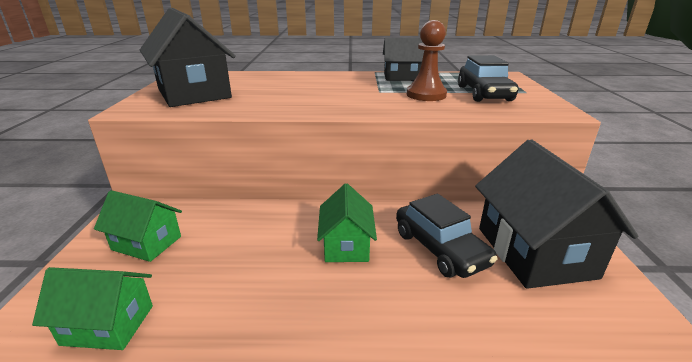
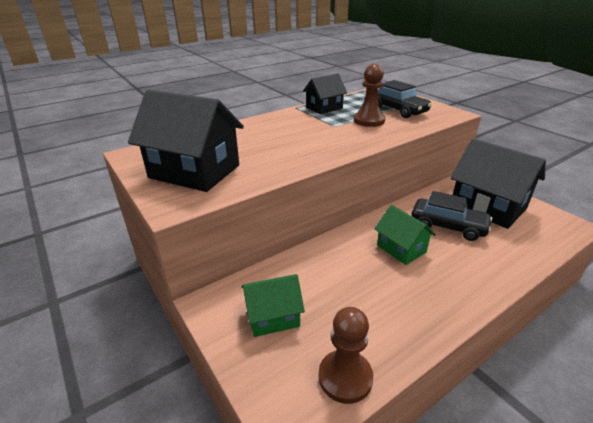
camera: 35 degrees left, 5 degrees up
(108, 325) = (345, 377): green house -> brown pawn

